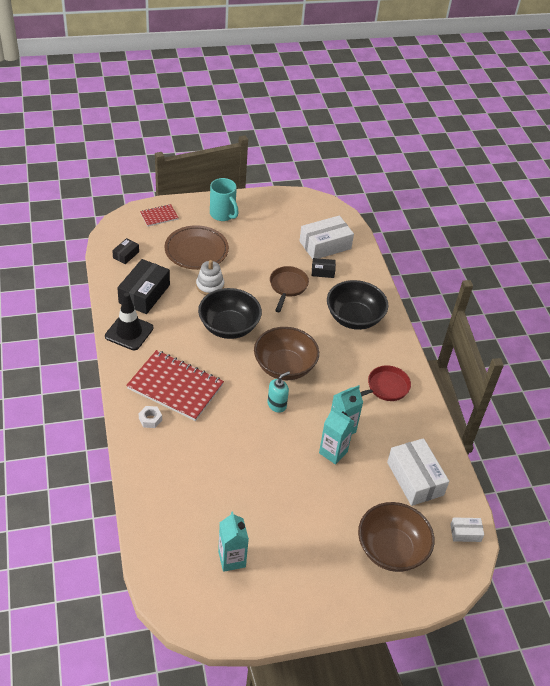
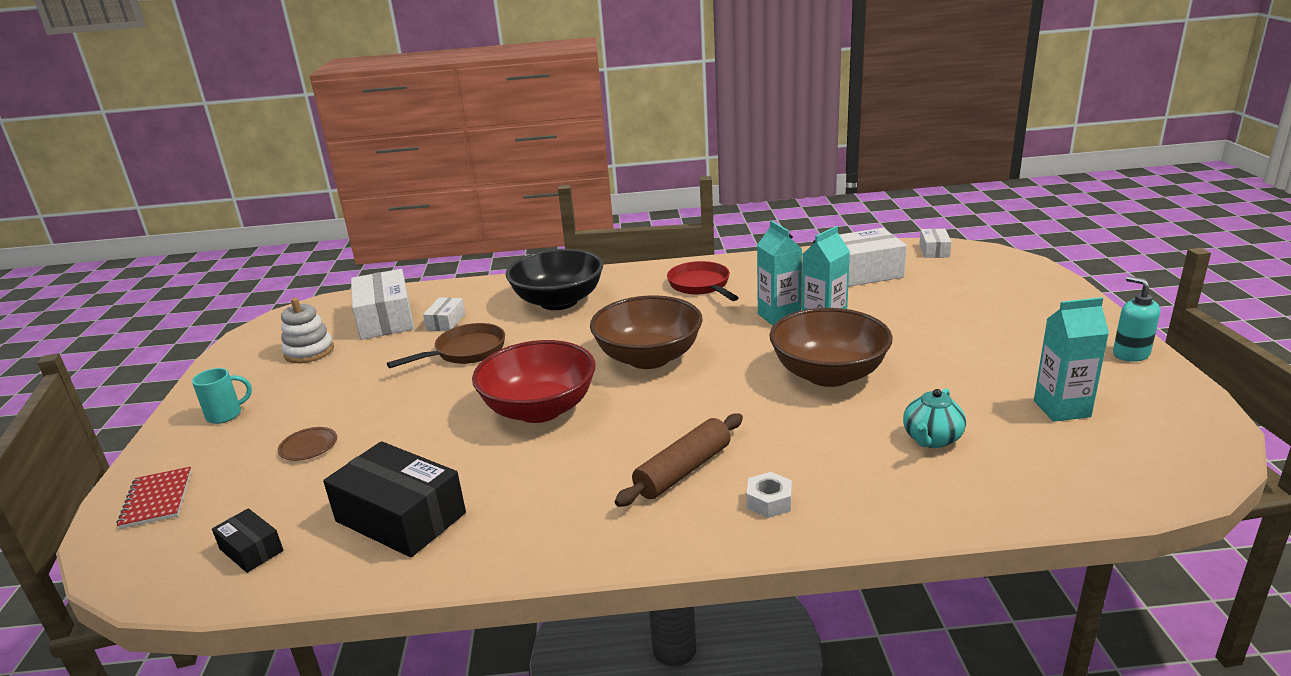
camera: 75 degrees left, 20 degrees down
(129, 332) = (512, 538): black traffic cone -> none
(175, 387) = (683, 470): red notebook -> brown rolling pin
(196, 250) = (308, 447): brown plate -> brown plate, size x0.41
(201, 490) = (931, 439): none -> turquoise teapot
(210, 286) = (421, 430): white stacking toy -> white stacking toy (309, 351)
(223, 214) = (226, 415): turquoise mug -> turquoise mug, size x0.62
(229, 327) = (540, 409): black bowl -> red bowl
(277, 405) = (731, 365): turquoise soap dispenser -> turquoise soap dispenser (1130, 354)
(287, 287) = (465, 352): brown pan -> brown pan turned 120 degrees clockwise
(323, 271) = (446, 322): black box -> white box
(391, 549) = (979, 291): brown bowl -> brown bowl (828, 374)

